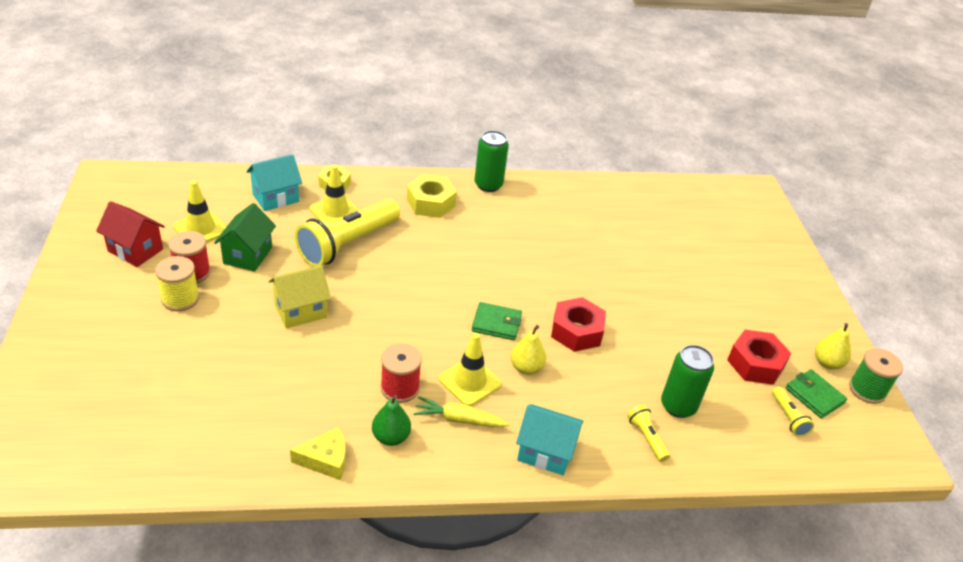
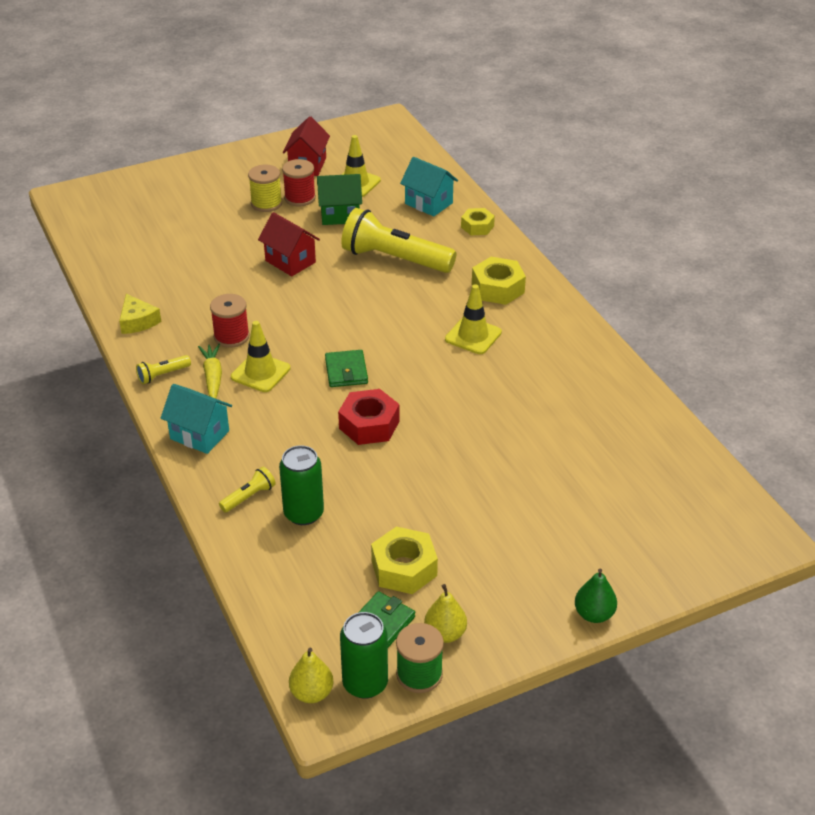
camera: 75 degrees right, 0 degrees up
(300, 311) = (290, 261): yellow house -> red house
(335, 212) = (435, 239): yellow traffic cone -> yellow traffic cone (473, 336)
(391, 437) = (175, 346): green pear -> green pear (594, 614)
(488, 185) = (563, 317): green can -> green can (365, 683)
(526, 368) = (297, 402): yellow pear -> yellow pear (311, 693)
(545, 452) = (199, 435): turquoise house -> turquoise house turned 60 degrees counterclockwise
(755, 364) = (404, 568): red nut -> yellow nut
(788, 417) = (333, 603): yellow flashlight -> yellow flashlight (162, 375)

